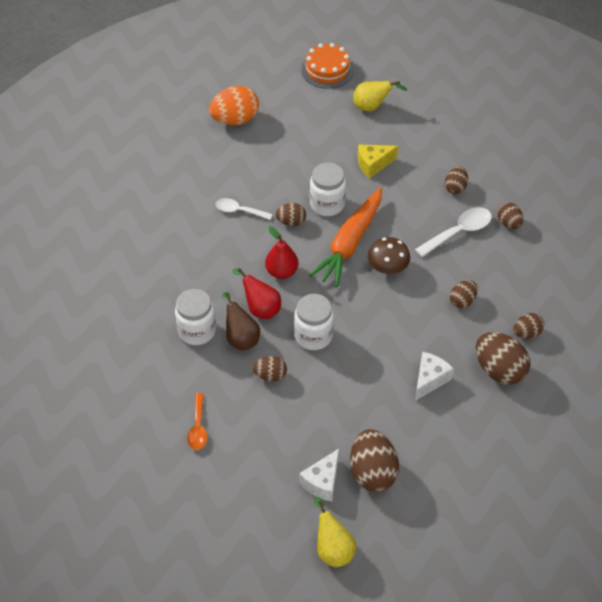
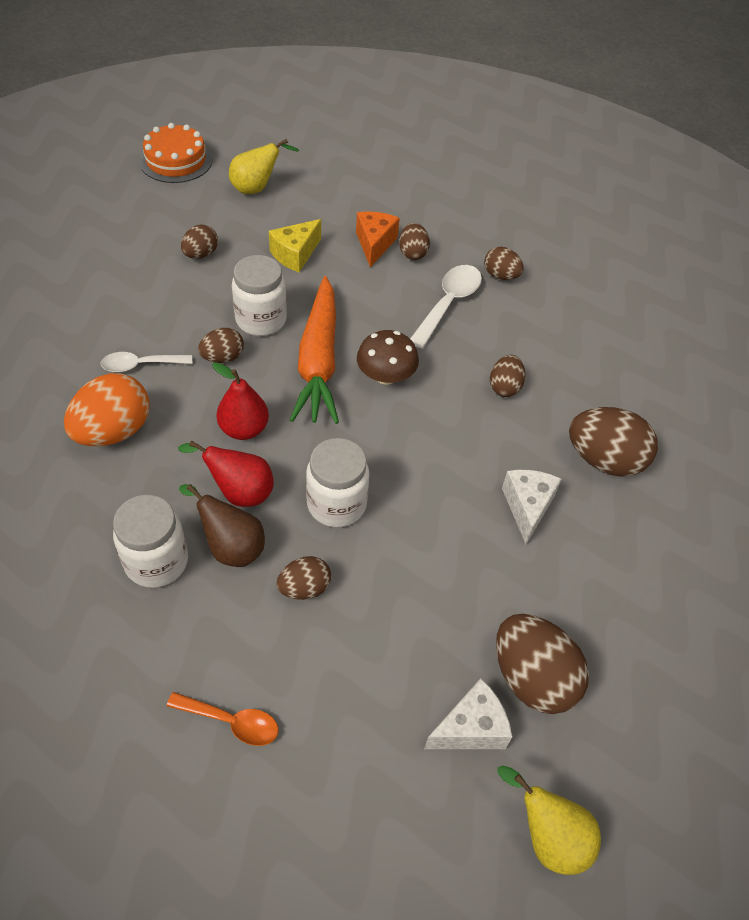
camera: 30 degrees left, 0 degrees up
(198, 427) = (231, 722): orange spoon -> orange spoon turned 45 degrees counterclockwise
(235, 120) = (78, 249): orange egg -> orange egg (113, 431)
(322, 482) = (471, 728): white cheese -> white cheese turned 120 degrees counterclockwise
(432, 173) = (374, 244): none -> orange cheese
(526, 333) = (605, 400): brown egg -> brown egg (201, 254)

